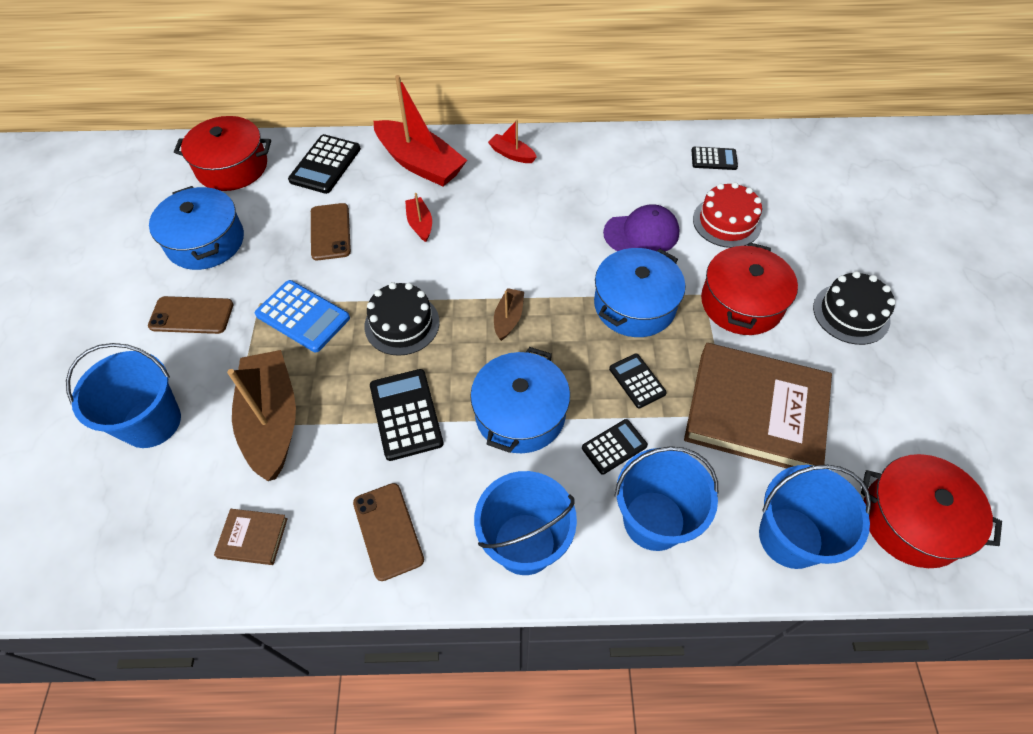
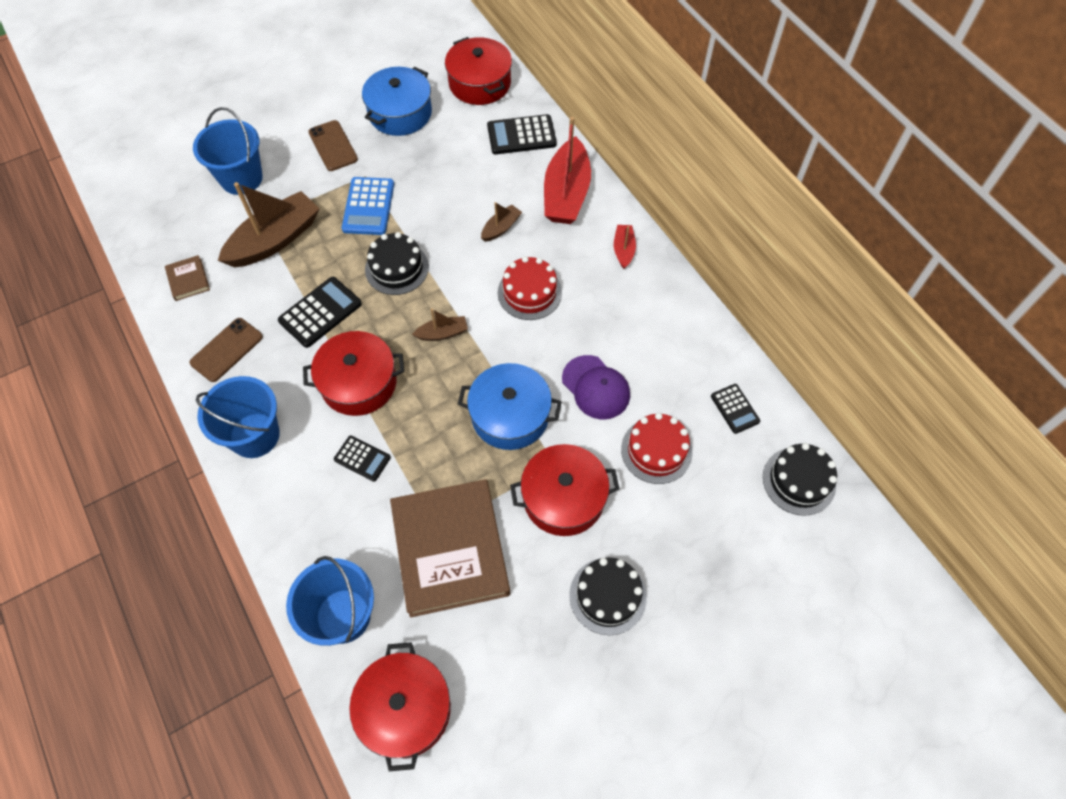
camera: 60 degrees right, 5 degrees up
(330, 232) = (456, 177): brown phone -> none
(420, 224) = (501, 228): red boat -> brown boat
(509, 234) = (529, 292): none -> red cake
(520, 413) = (359, 382): blue pot -> red pot
(637, 381) = (432, 449): black calculator -> none
(654, 520) = (312, 512): blue bucket -> none
(797, 154) = (799, 481): none -> black cake

